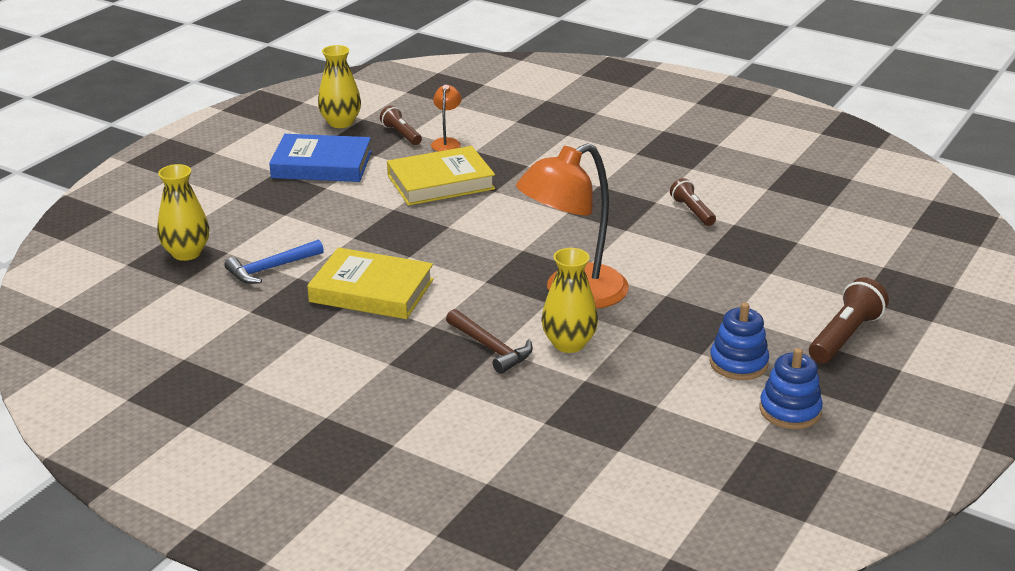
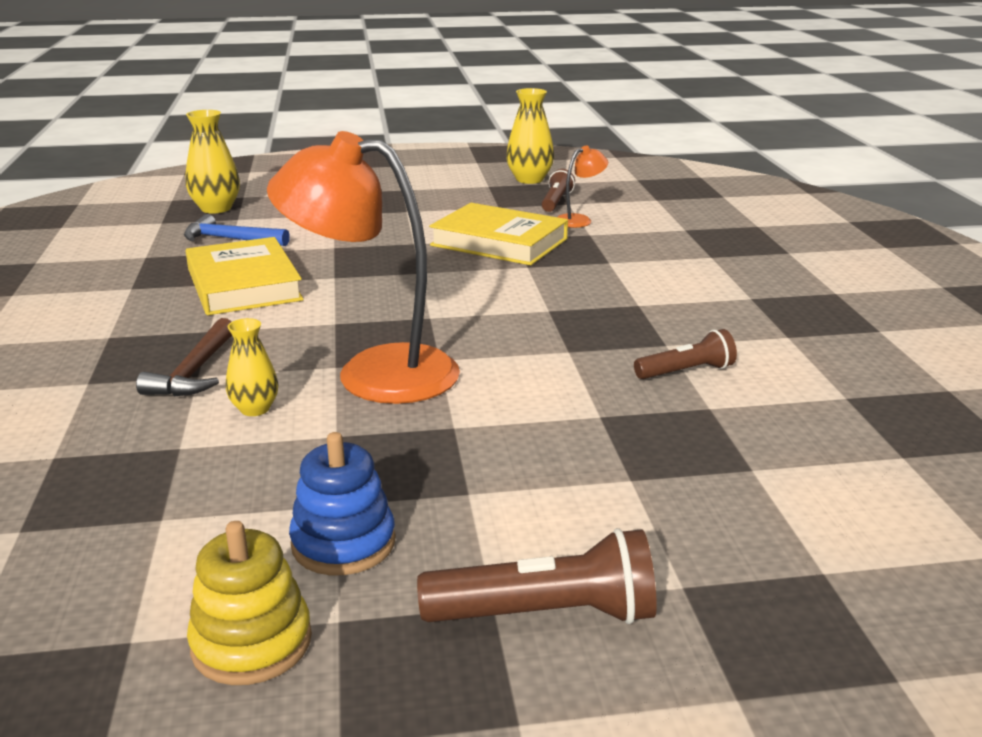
camera: 50 degrees right, 5 degrees down
(321, 165) = (443, 197): blue book -> none
(569, 344) = (255, 409): yellow vase -> yellow vase, size x0.62
(692, 211) = (686, 372): brown flashlight -> brown flashlight turned 45 degrees clockwise
(790, 410) = (251, 642): blue stacking toy -> yellow stacking toy

